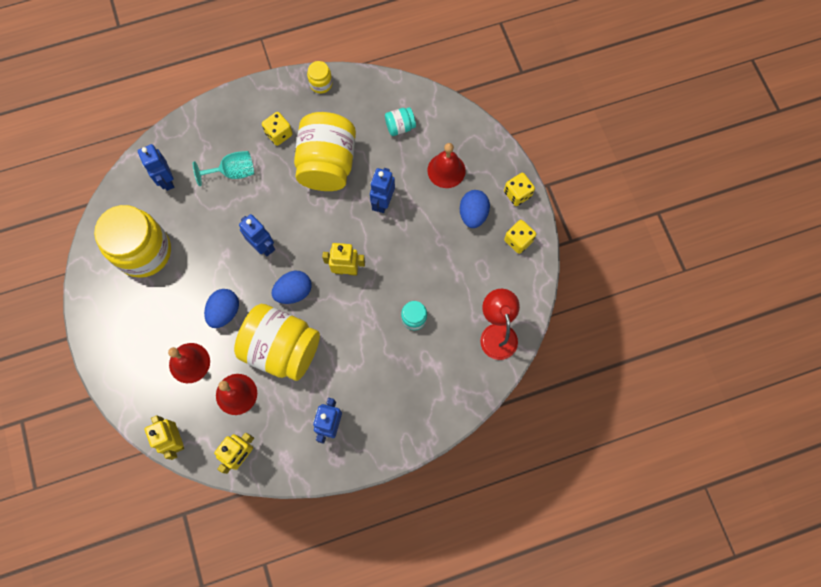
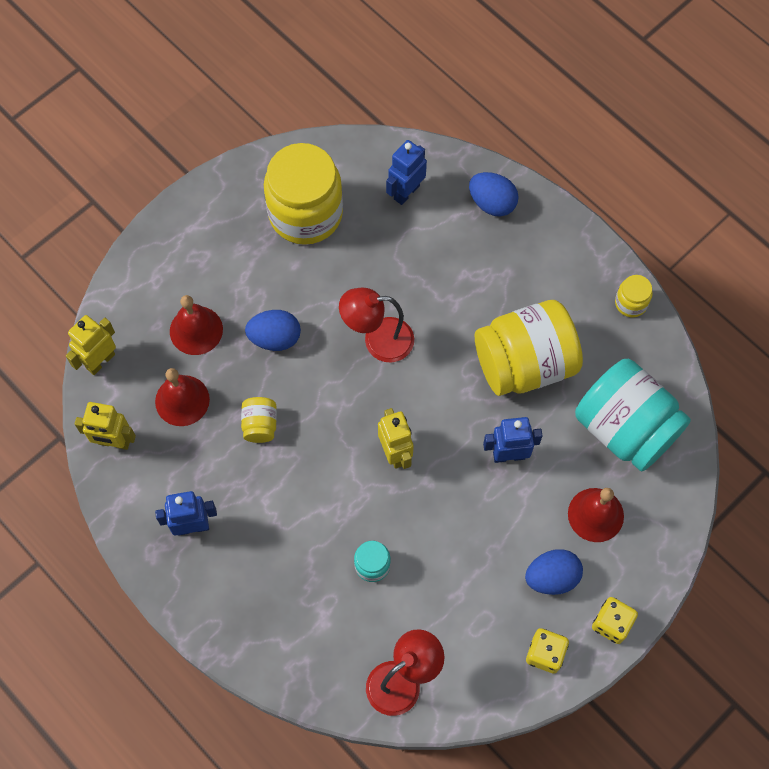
camera: 65 degrees right, 5 degrees down
(233, 172) = (455, 260): turquoise goblet -> none
(263, 246) = (378, 340): blue robot -> red lamp
(279, 134) = (534, 287): yellow dice -> none
(282, 348) = (260, 425): yellow jar -> yellow jar, size x0.43
(294, 292) = (337, 404): blue egg -> blue egg (492, 203)
(400, 127) = (625, 428): turquoise jar -> turquoise jar, size x2.31

